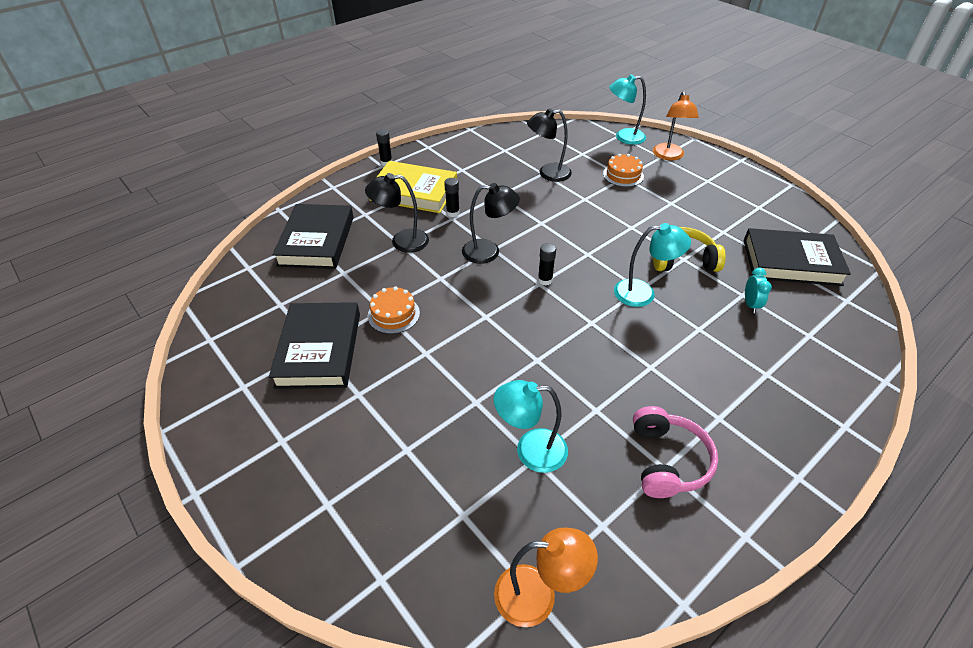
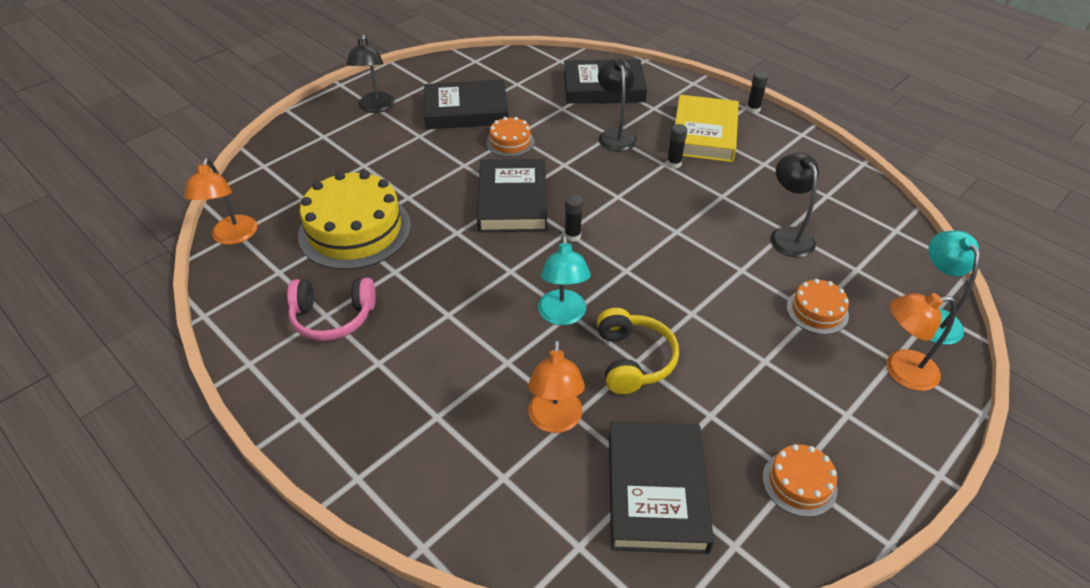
camera: 85 degrees right, 0 degrees up
(489, 252) = (612, 193): black lamp -> black lamp (375, 108)
(492, 316) = (513, 201): none -> black book
(530, 450) = (355, 230): turquoise lamp -> yellow cake
(750, 304) = (555, 421): turquoise clock -> orange lamp
(764, 206) = (799, 483): none -> orange cake

